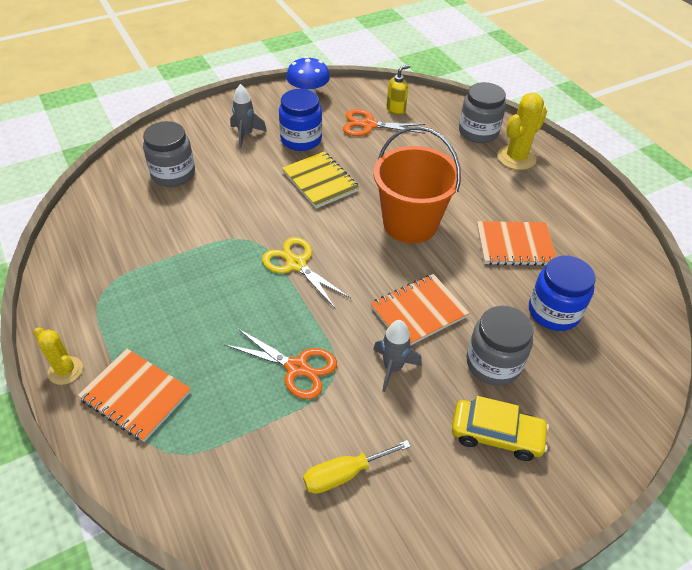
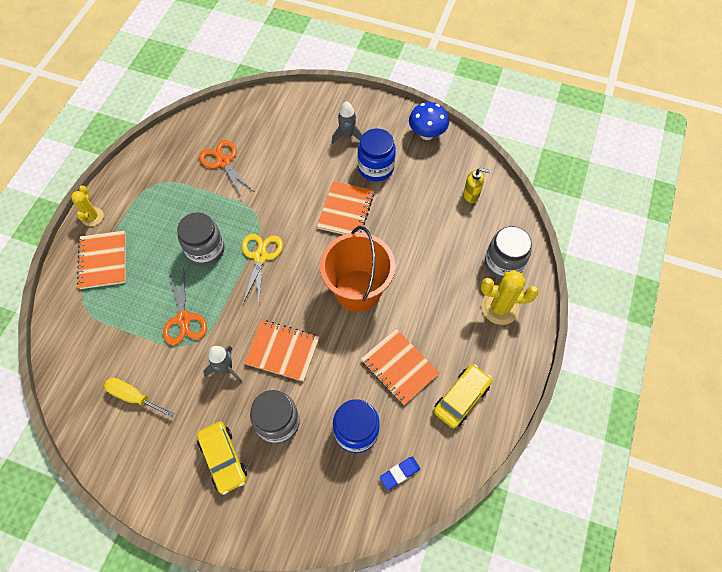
camera: 50 degrees right, 15 degrees up
(173, 174) = (272, 132): grey jar -> grey jar (205, 250)
(320, 181) = (346, 210): yellow notebook -> orange notebook
(368, 125) = (434, 192): orange scissors -> orange scissors (223, 162)
(579, 228) = (461, 398): none -> yellow car
(620, 309) = (399, 473): none -> blue eraser

